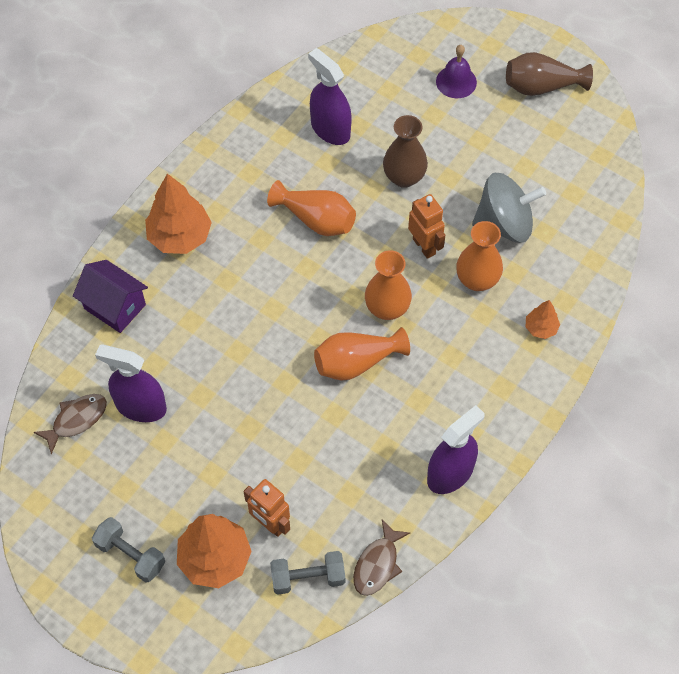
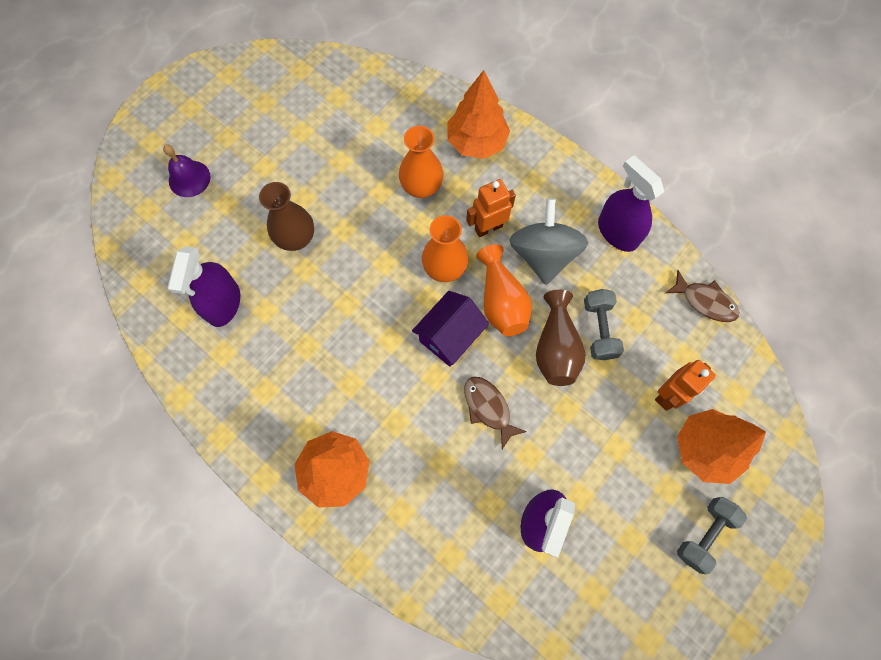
camera: 85 degrees left, 10 degrees up
(76, 420) = (553, 594): brown fish -> brown fish (488, 408)
(115, 306) = (416, 548): purple house -> purple house (450, 336)
(308, 578) = (720, 363): grey dumbbell -> grey dumbbell (599, 329)
(316, 220) = (334, 326): orange vase -> none
(330, 129) = (223, 303): purple spray bottle -> purple spray bottle turned 45 degrees counterclockwise
(424, 246) = (379, 228): orange robot -> orange robot (488, 227)
(504, 224) = (363, 157): grey spinning top -> grey spinning top (543, 255)
(541, 86) = (212, 106): brown vase -> brown vase (555, 348)
(541, 328) = (476, 142): orange tree -> orange tree, size x1.96

